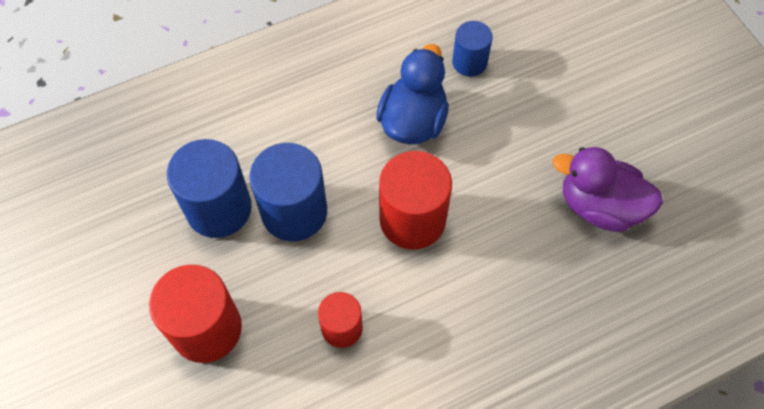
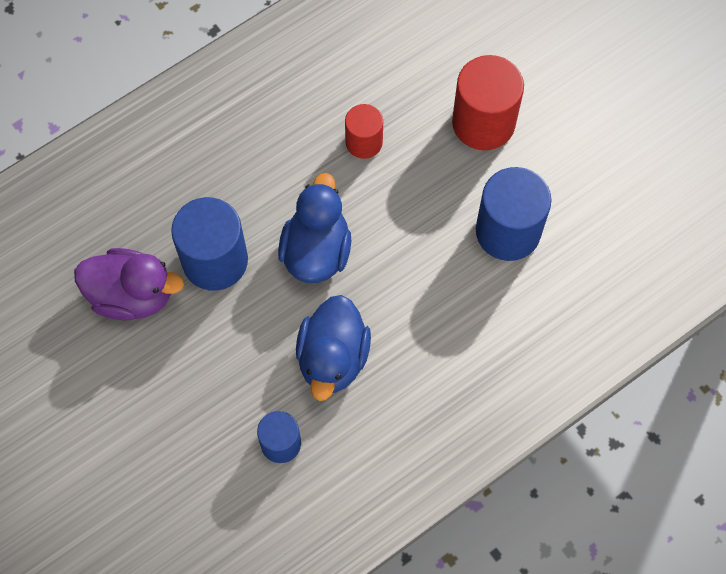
camera: 170 degrees right, 5 degrees up
(294, 212) = (433, 240): blue cylinder -> blue cylinder (215, 260)
(412, 219) = (316, 251): red cylinder -> blue duck

